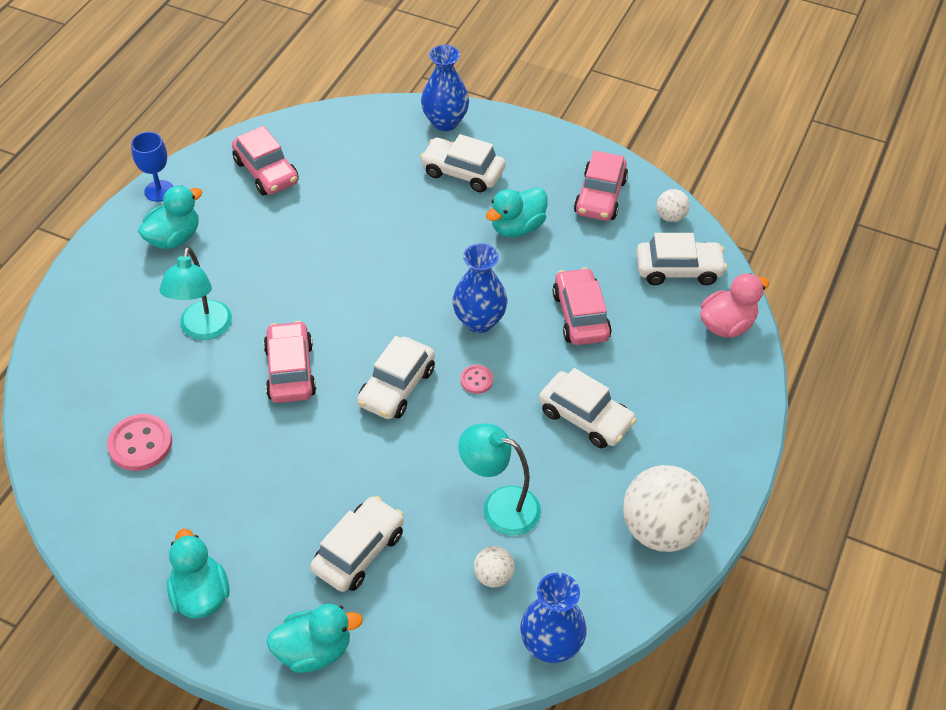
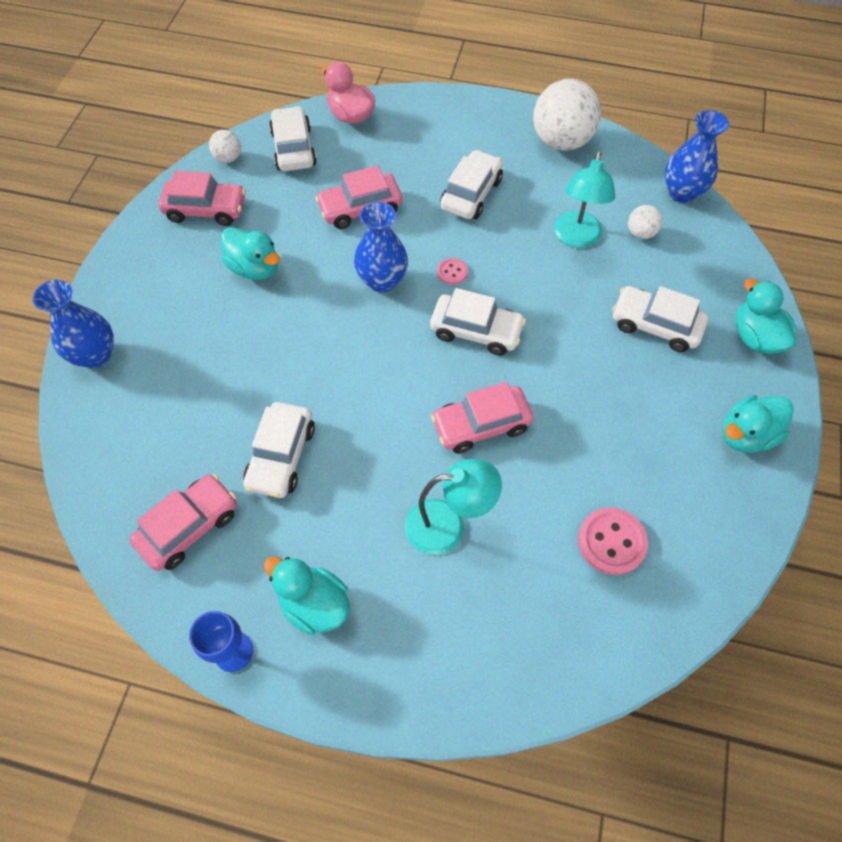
camera: 100 degrees left, 10 degrees up
(462, 172) = (178, 325): white car -> white car (281, 456)

